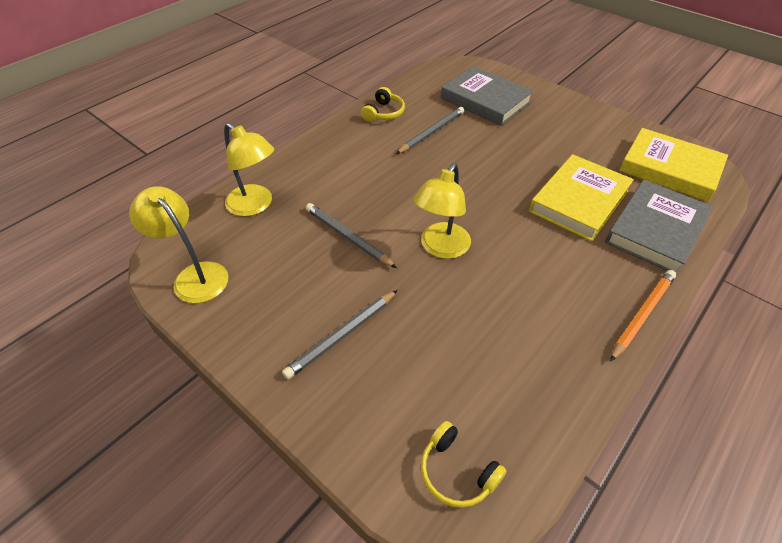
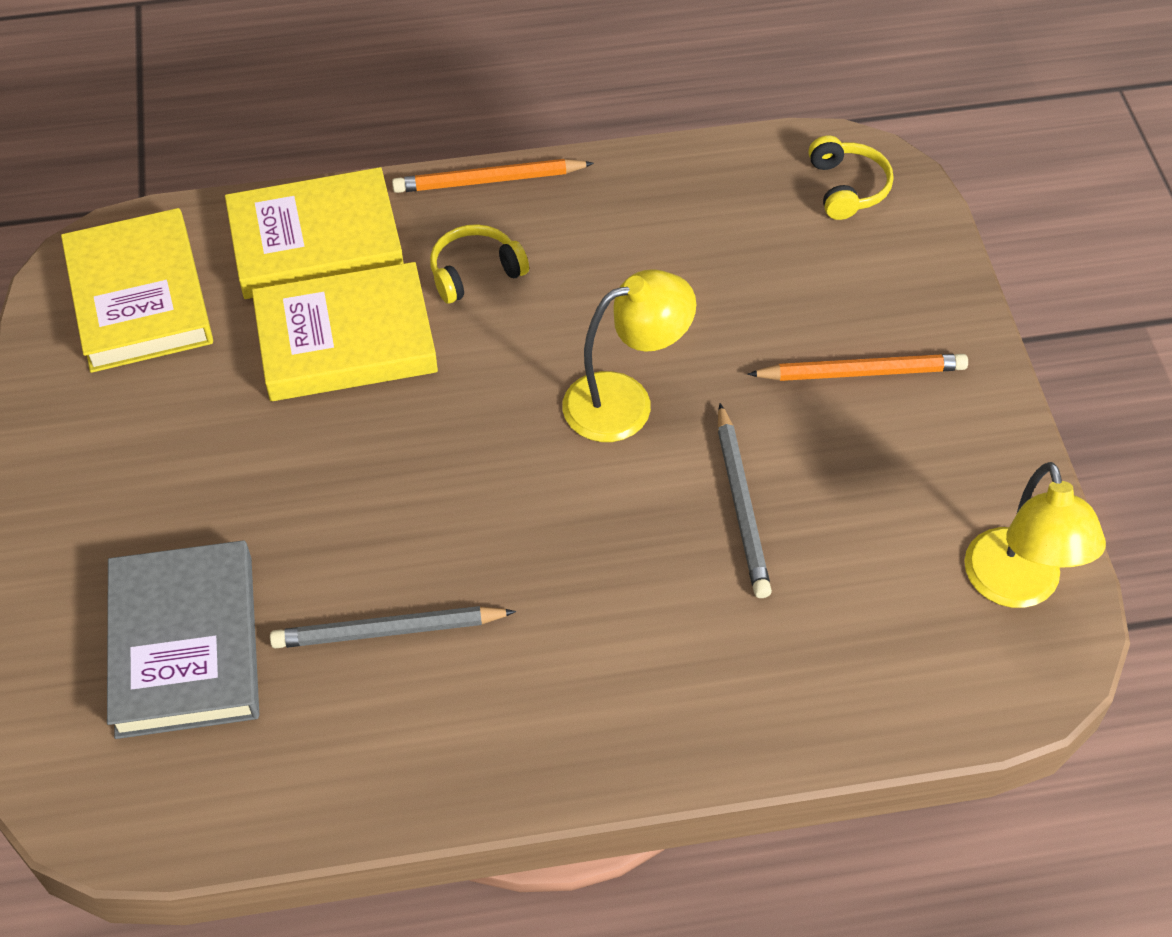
camera: 140 degrees left, 5 degrees up
(255, 205) = (847, 669): yellow lamp -> none
(342, 335) = (862, 372): grey pencil -> orange pencil
(384, 113) = (417, 757): yellow headphones -> yellow headphones (475, 272)
(655, 230) = (316, 242): grey book -> yellow book

